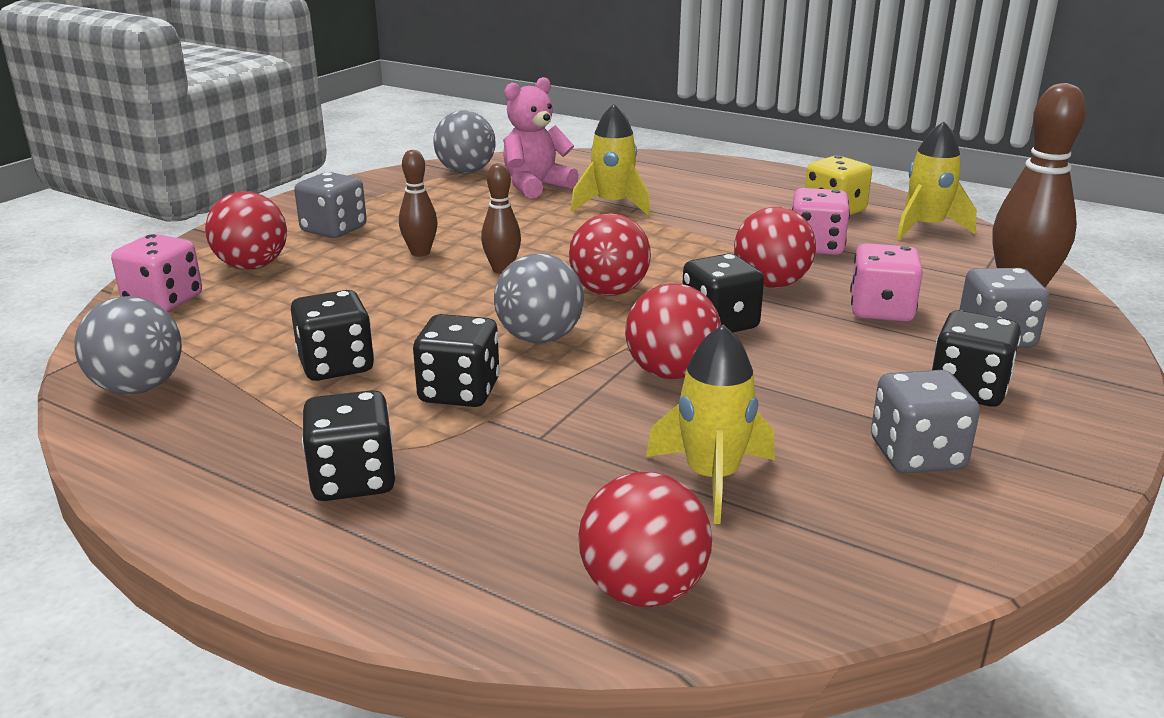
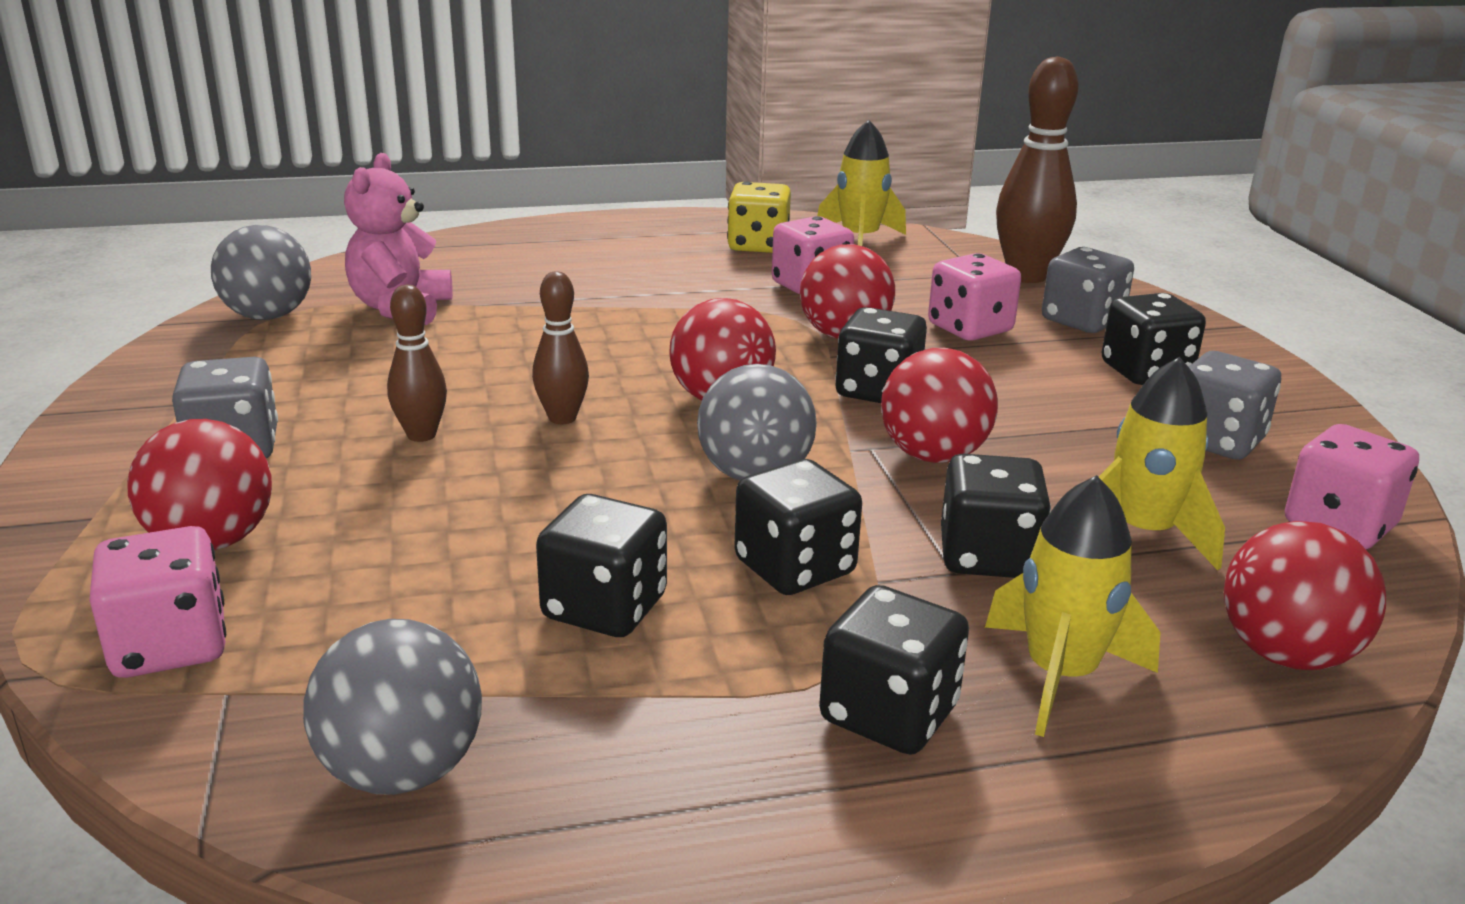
camera: 45 degrees left, 0 degrees up
(577, 439) = (987, 557): none -> black dice
(612, 205) = (536, 304): yellow rocket -> yellow rocket (1060, 675)
(887, 551) = (1339, 525): none -> pink dice

